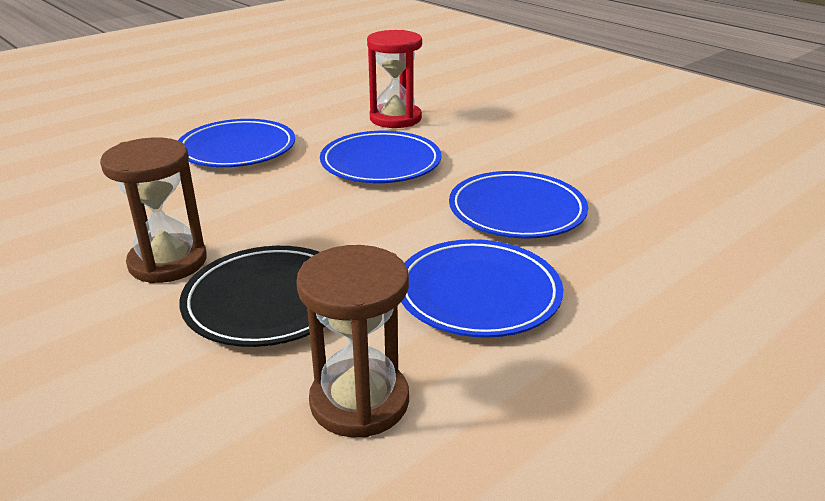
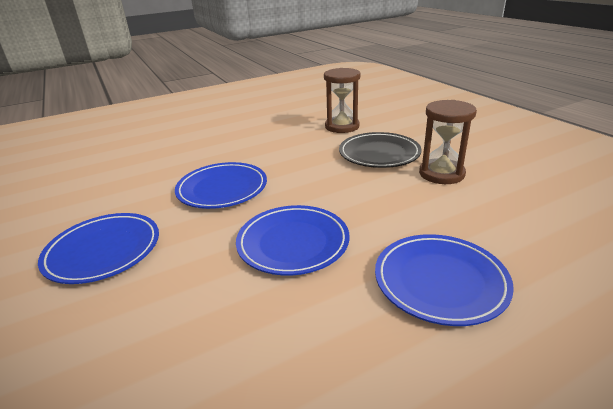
camera: 165 degrees left, 0 degrees up
(395, 118) = (243, 326): red hourglass -> none
(478, 293) = (280, 151): blue plate -> blue plate (103, 251)

